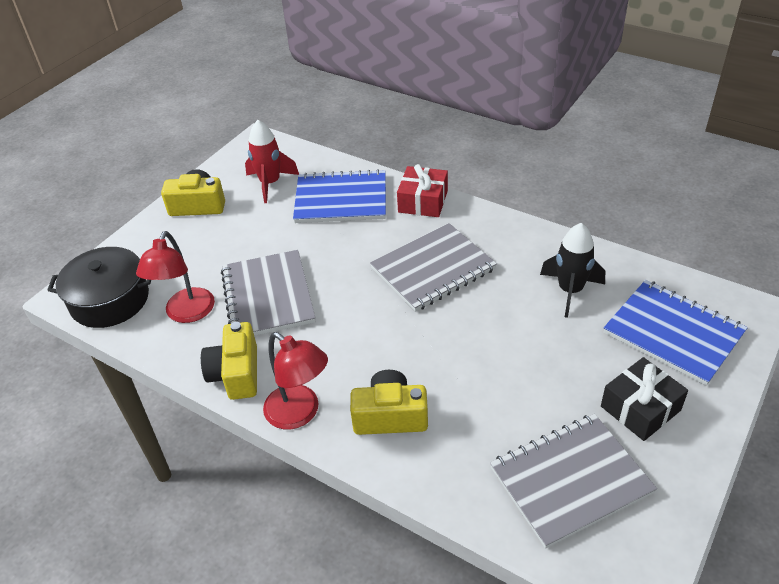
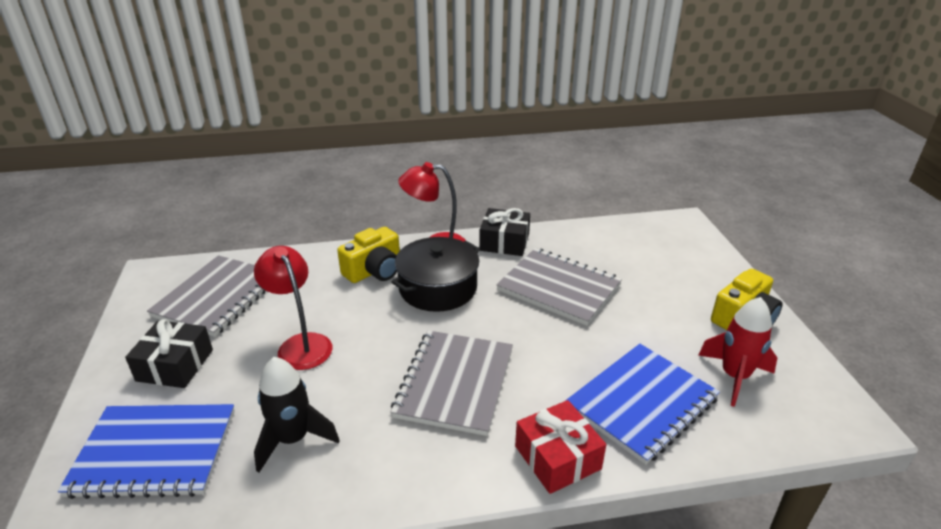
camera: 135 degrees right, 10 degrees down
(110, 300) = (654, 232): black pot -> black pot (438, 288)
(186, 313) = (593, 251): red lamp -> red lamp (300, 344)
(236, 373) = (504, 242): yellow camera -> black gift

